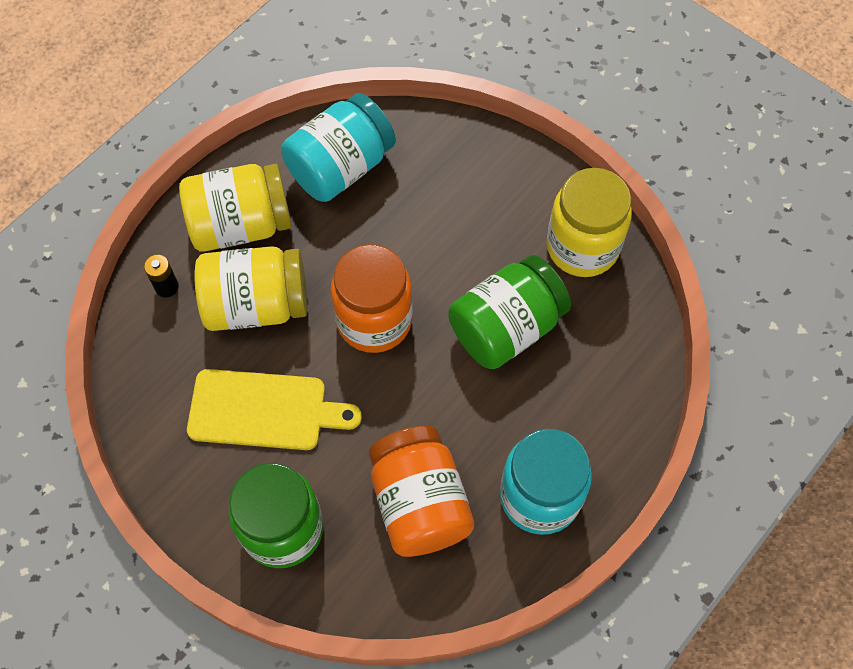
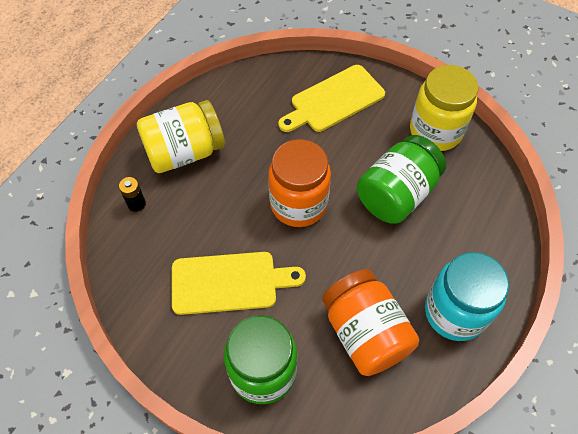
camera: 10 degrees left, 5 degrees down
(256, 304) = (207, 206): yellow jar -> none
(340, 167) = (250, 103): turquoise jar -> none
(455, 180) = (334, 100): none -> yellow cutting board

